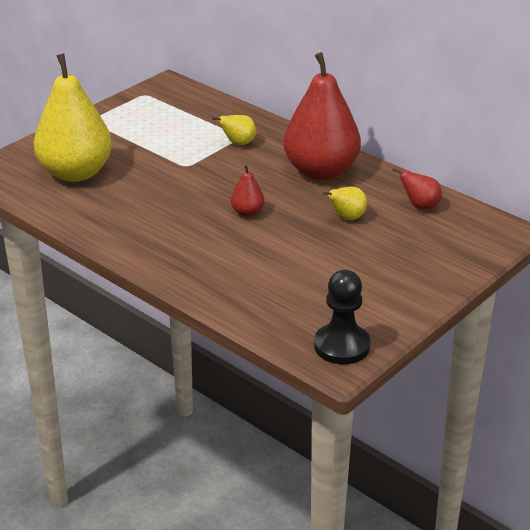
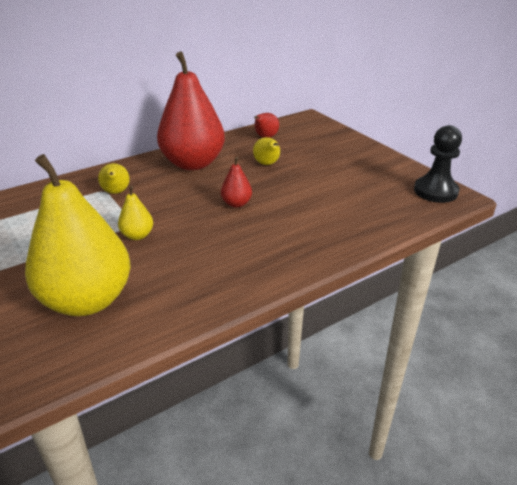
camera: 75 degrees left, 0 degrees up
(169, 172) = (137, 235): none -> yellow pear

